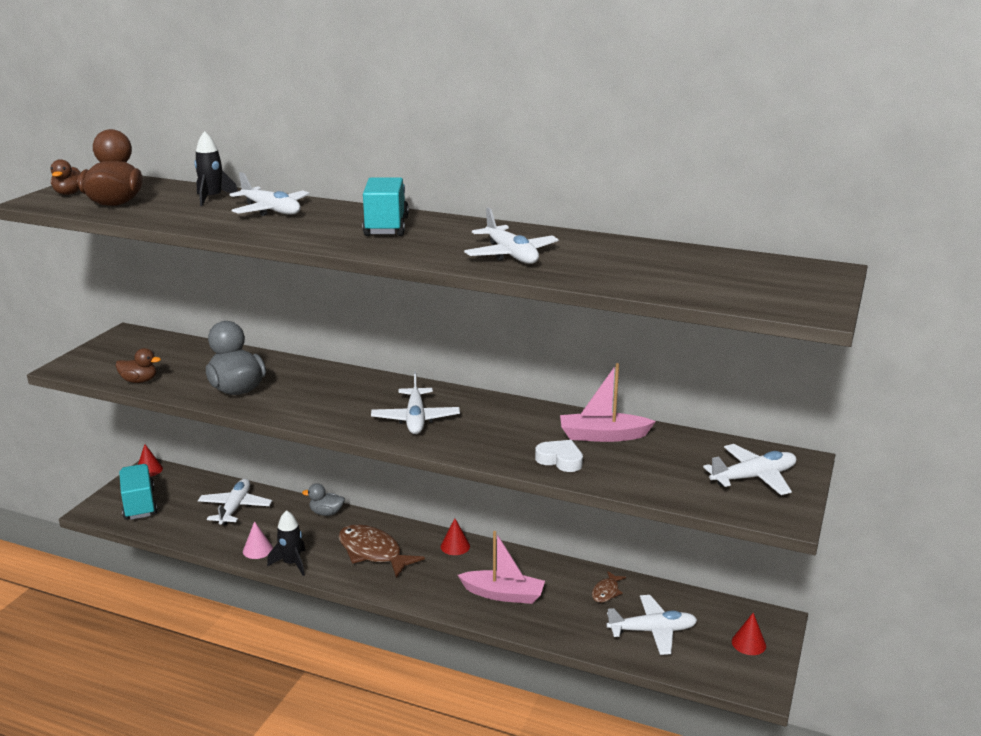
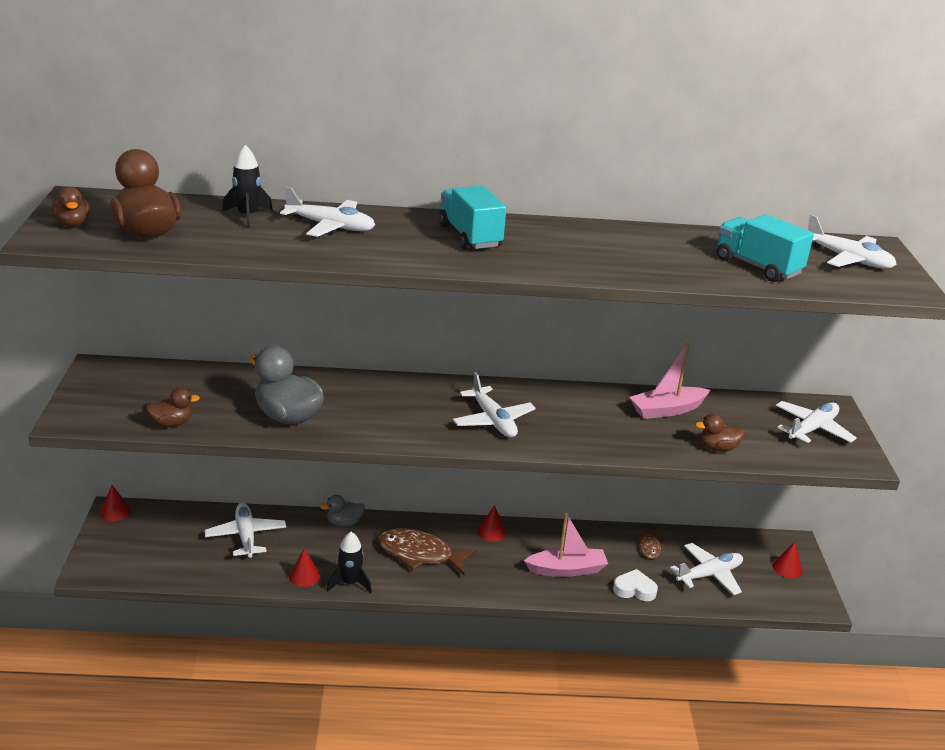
camera: 25 degrees left, 5 degrees up
(139, 504) = (136, 553): turquoise truck -> turquoise truck (757, 266)
(257, 550) = (304, 576): pink cone -> red cone
(511, 255) = (620, 259): white plane -> white plane (848, 259)
(560, 460) = (652, 440): white heart -> white heart (634, 589)
(625, 477) = (717, 448): none -> brown duck

